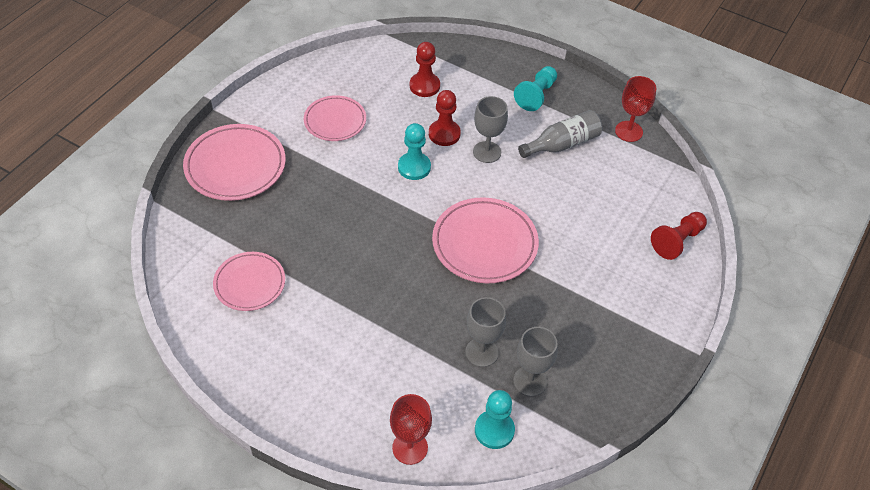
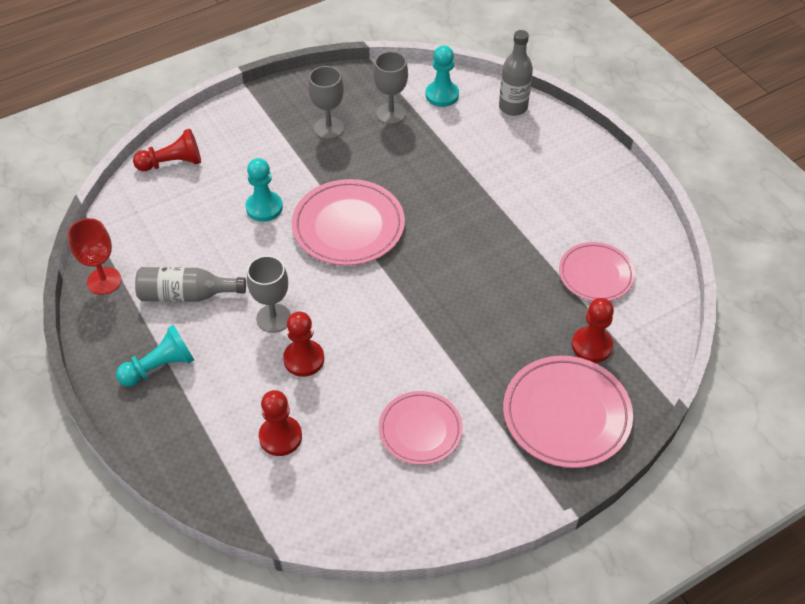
camera: 150 degrees left, 0 degrees up
(233, 221) = (591, 346): none -> red pawn
(410, 448) = (513, 107): red goblet -> grey bottle
(414, 167) = (364, 332): turquoise pawn -> turquoise pawn (264, 207)
(481, 352) = (415, 145): grey goblet -> grey goblet (329, 128)

